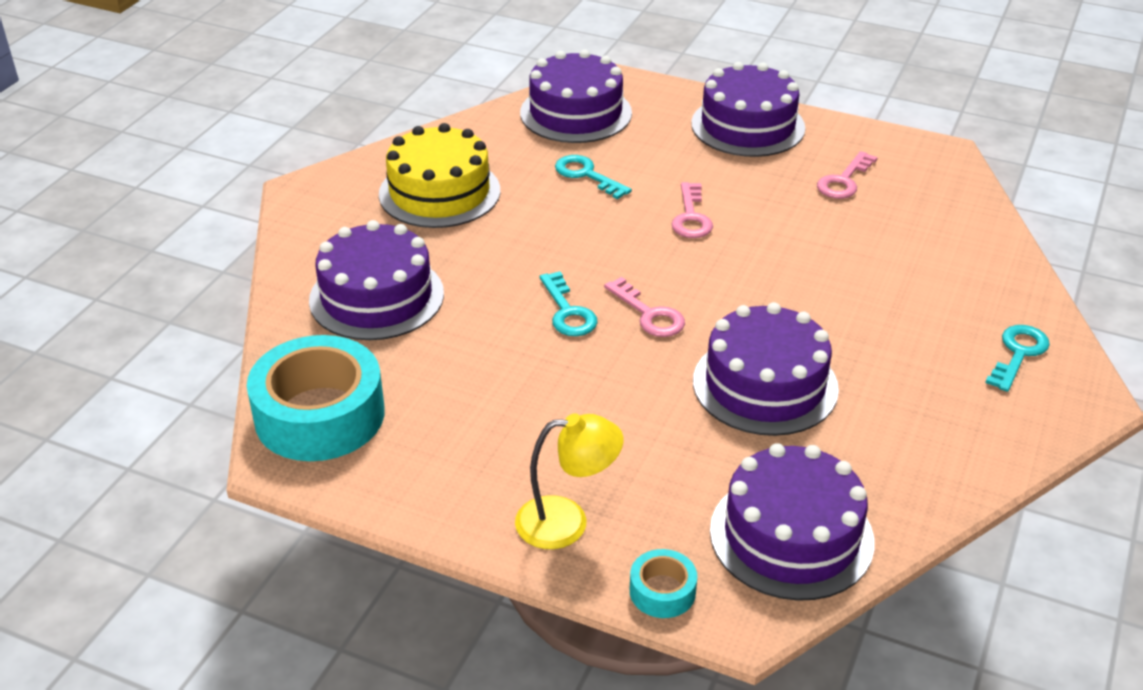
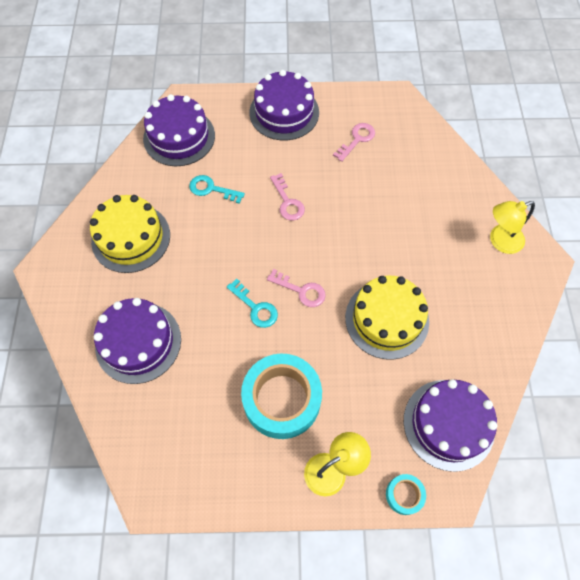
camera: 25 degrees left, 25 degrees up
(319, 415) = (155, 453): turquoise tape -> turquoise tape (282, 399)
(765, 385) = (386, 319): purple cake -> yellow cake
(844, 181) = (357, 140): pink key -> pink key turned 150 degrees counterclockwise
(1018, 354) = (500, 241): turquoise key -> yellow lamp

